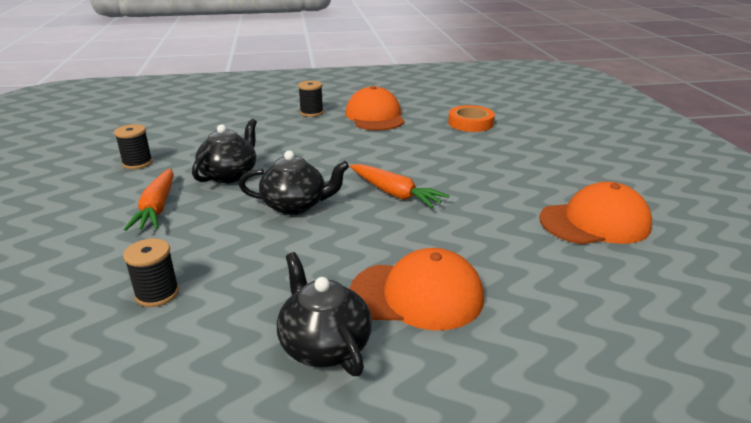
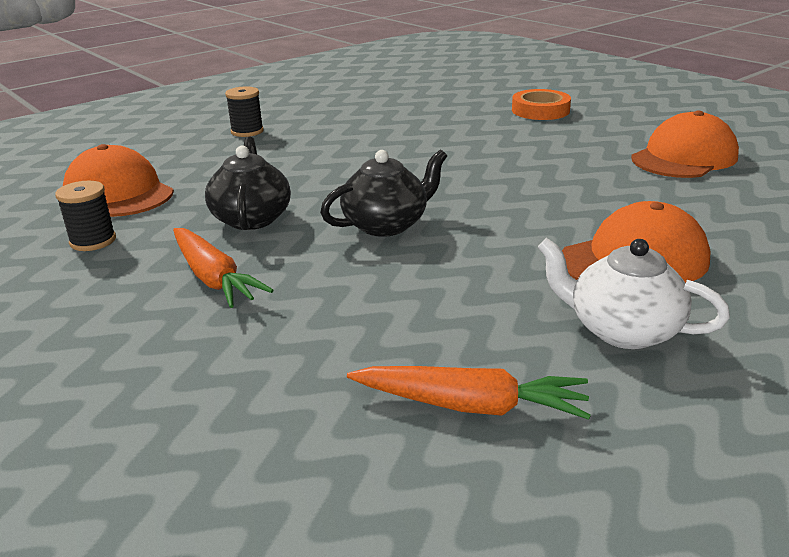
camera: 30 degrees left, 0 degrees up
(157, 294) = (371, 357): black spool -> none
(324, 345) = (621, 330): black teapot -> white teapot
(375, 116) = (332, 119): orange cap -> orange cap (119, 193)
(394, 193) = (474, 184): orange carrot -> orange carrot (470, 405)
(470, 123) = (447, 103): orange tape -> orange tape (540, 110)

